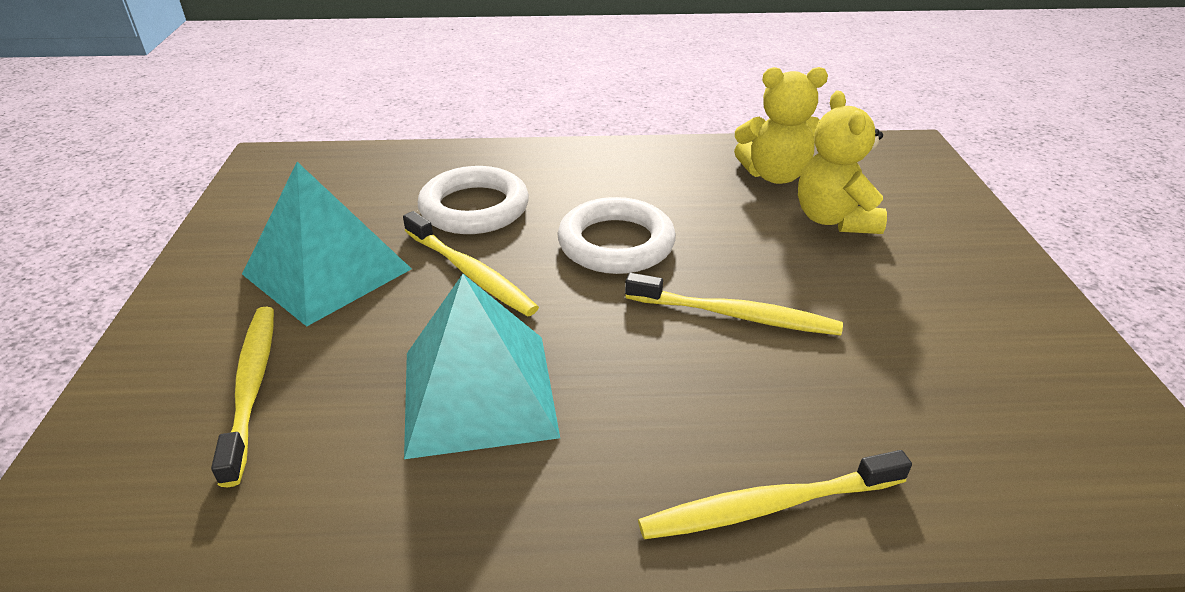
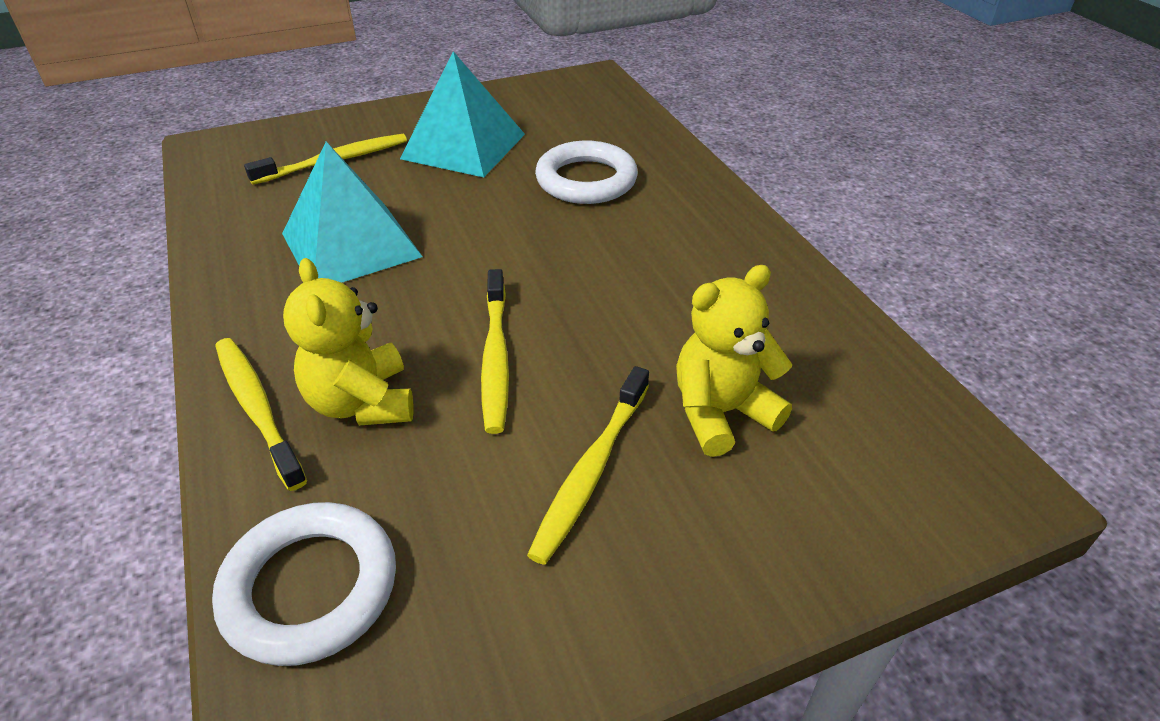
camera: 70 degrees right, 5 degrees up
(470, 273) = (491, 203): yellow toothbrush -> yellow toothbrush (591, 470)
(616, 243) = (576, 265): white ring -> white ring (310, 587)
(774, 175) = (792, 351): yellow teddy bear -> yellow teddy bear (362, 402)

